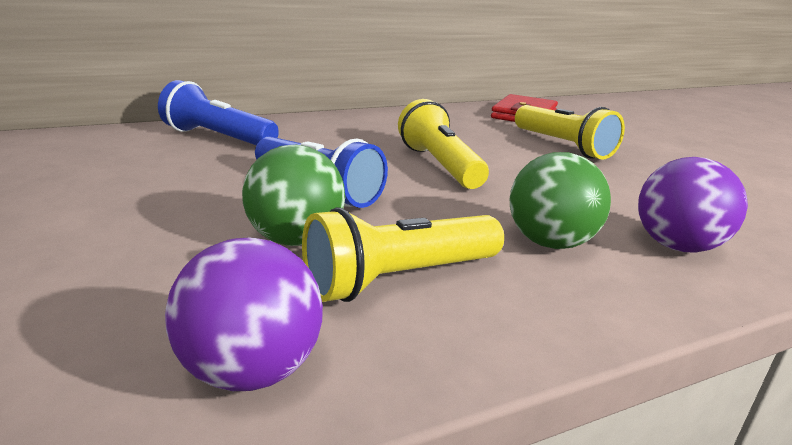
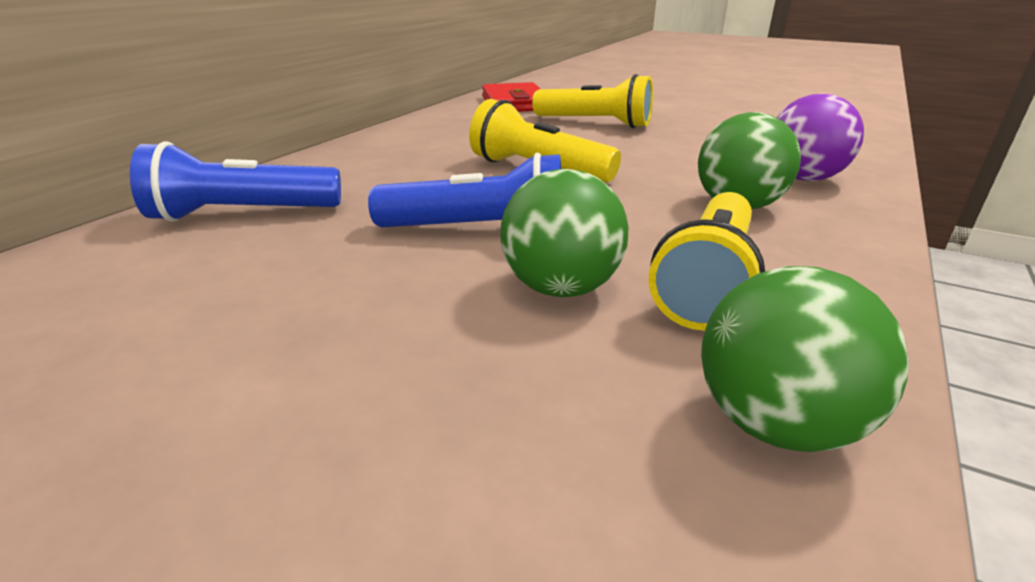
camera: 35 degrees left, 5 degrees up
(252, 370) = (775, 423): purple ball -> green ball

